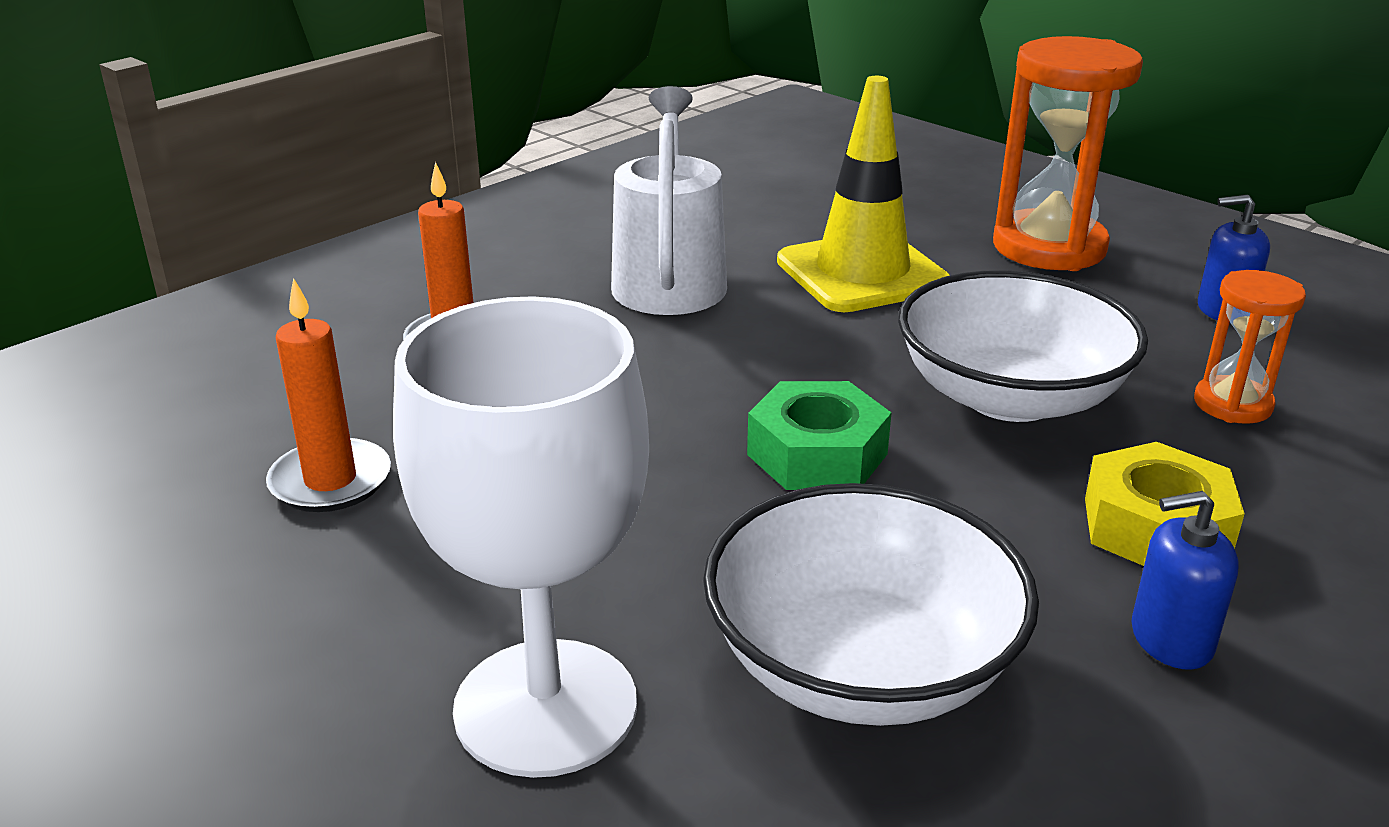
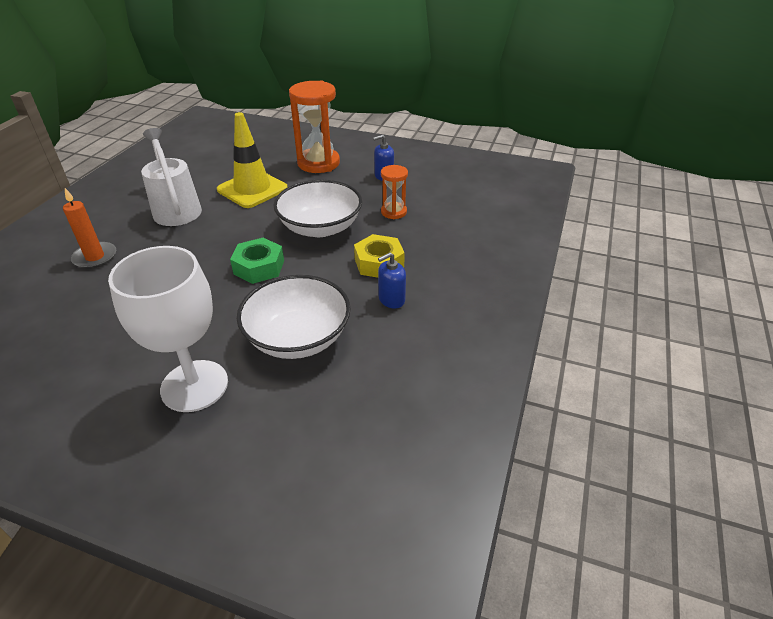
camera: 25 degrees left, 10 degrees up
(330, 481) = (69, 329): orange candle -> none

